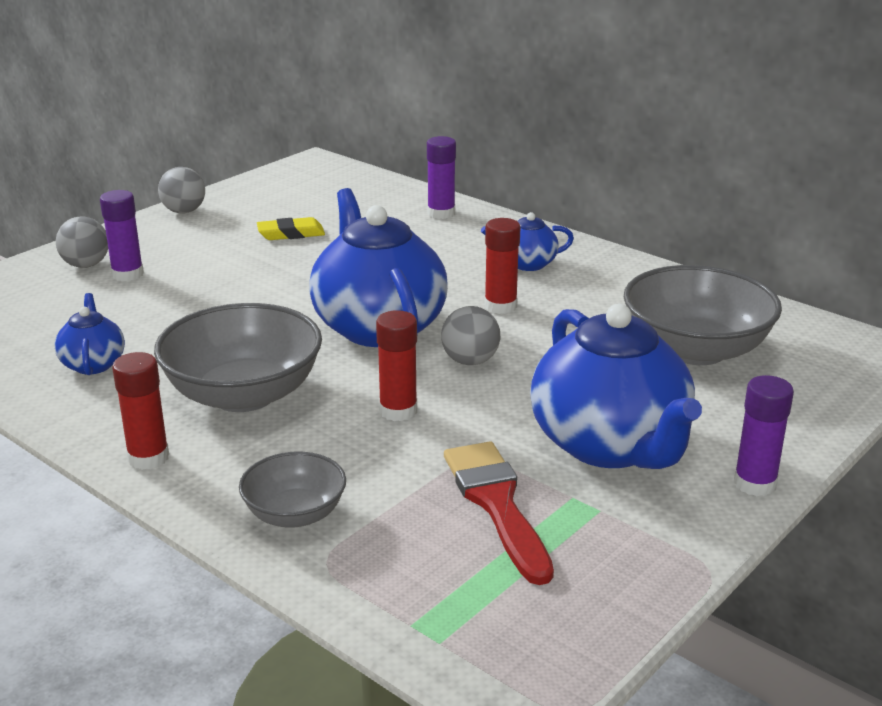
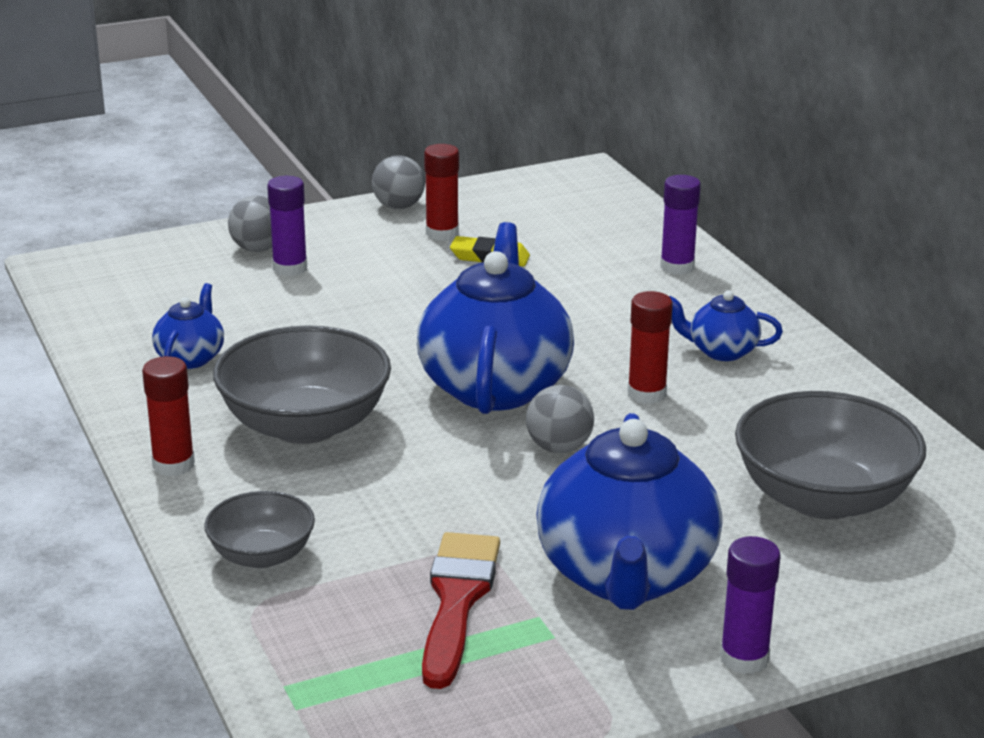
camera: 25 degrees right, 0 degrees up
(398, 411) = (440, 481): red glue stick -> red glue stick (442, 233)

